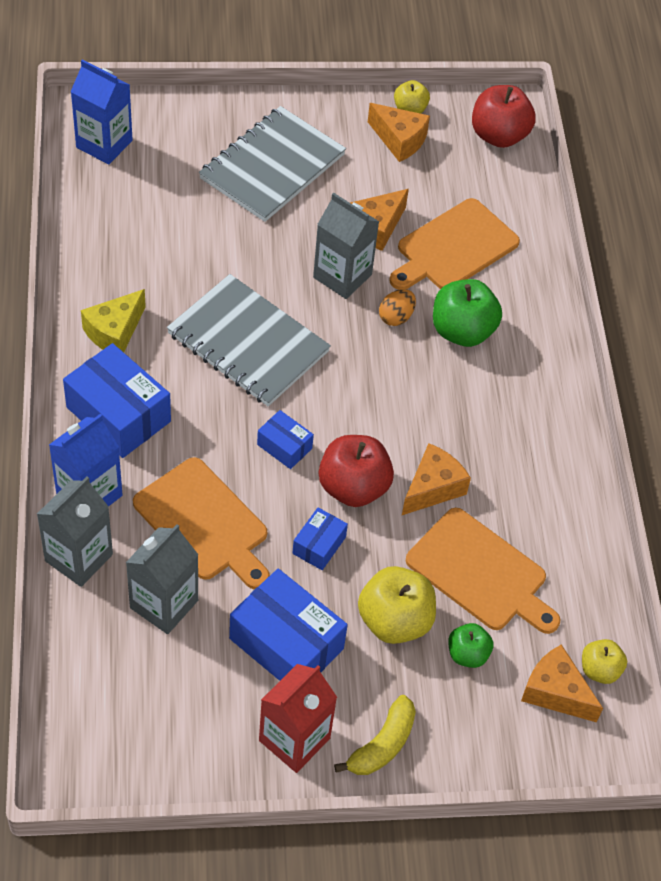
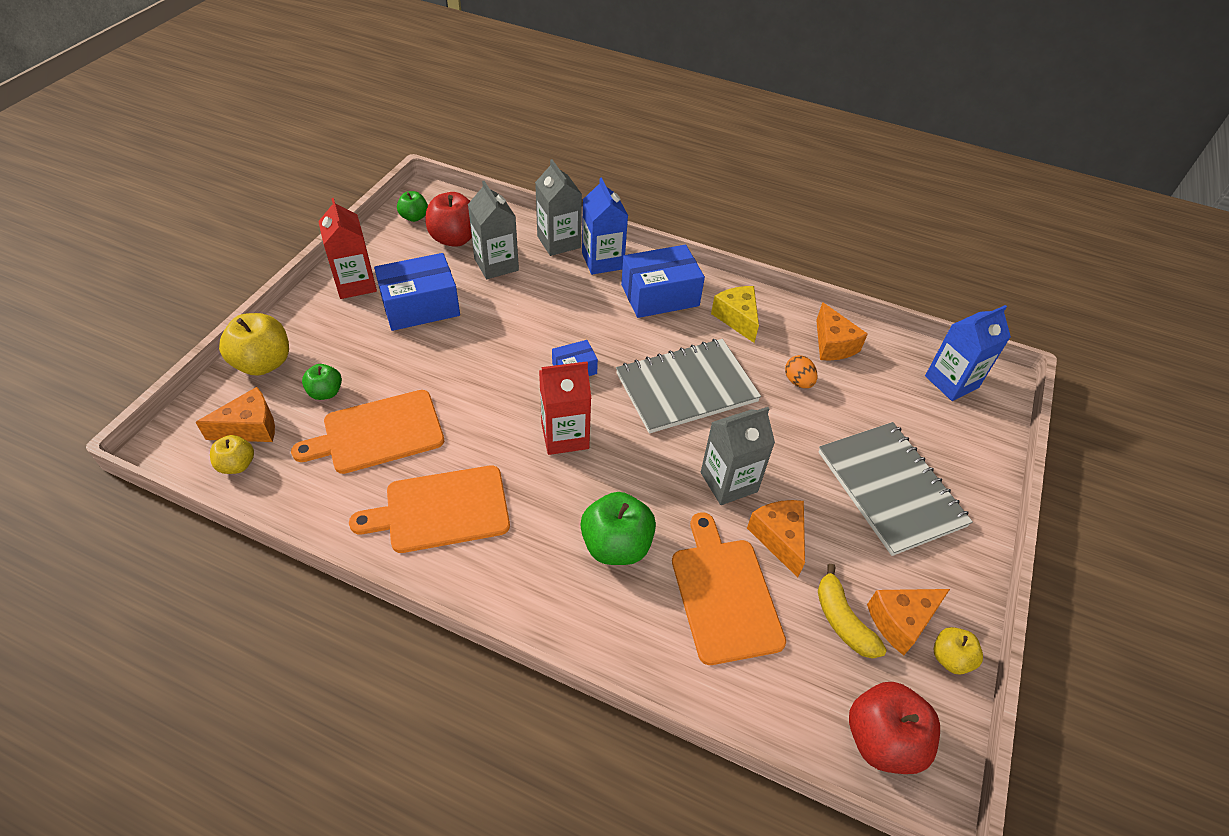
camera: 120 degrees right, 5 degrees down
(125, 756) = (414, 217): none -> green apple
(204, 523) = (541, 303): orange cutting board -> orange cutting board (441, 510)
(319, 545) = (478, 352): blue box -> none
(353, 487) = (510, 392): red apple -> red apple (455, 238)
(375, 416) = (565, 435): none -> red carton
(382, 745) = (311, 320): yellow banana -> yellow banana (842, 620)
(394, 621) = (386, 365): yellow apple -> yellow apple (263, 363)
(396, 317) = (661, 500): orange egg -> orange egg (798, 381)
(432, 488) = (473, 440): orange cheese -> orange cheese (833, 344)

